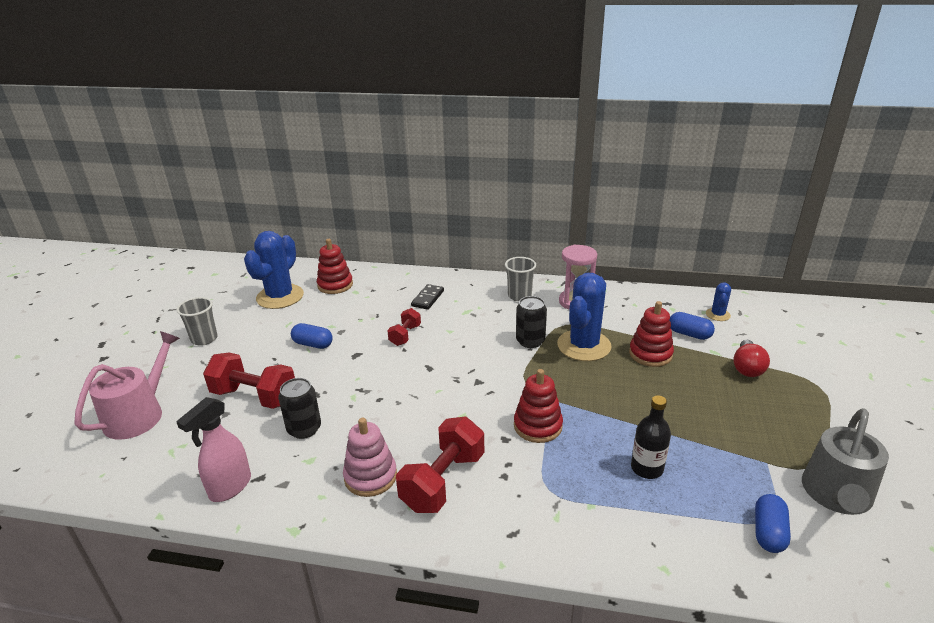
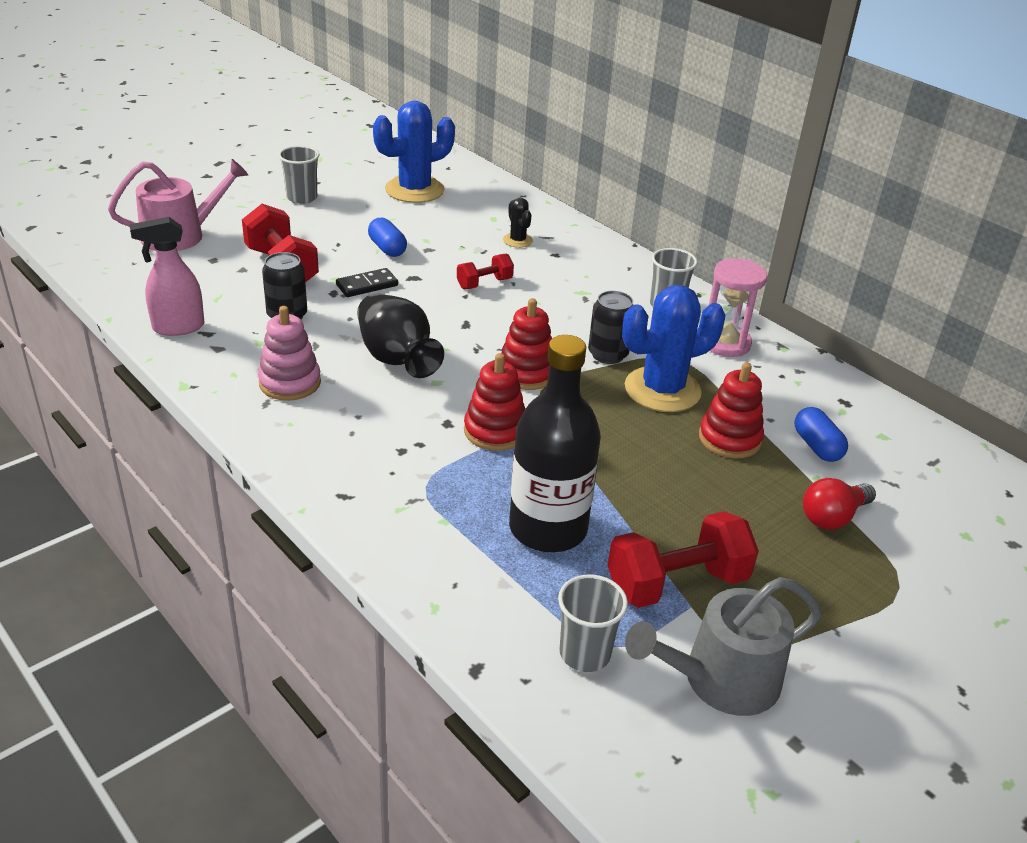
camera: 35 degrees right, 5 degrees up
(335, 285) = (482, 203): red stacking toy -> red stacking toy (526, 373)
(388, 298) = (517, 240): none -> black cactus
(417, 415) = (396, 358): none -> black vase
(427, 298) = (558, 259): black domino -> black domino (367, 285)
(443, 481) = (343, 422): red dumbbell -> red dumbbell (677, 583)
(647, 468) = (548, 528): black bottle -> black bottle, size x1.84
(717, 315) = (895, 448): blue cactus -> none
(768, 532) = (585, 653): blue capsule -> grey cup

